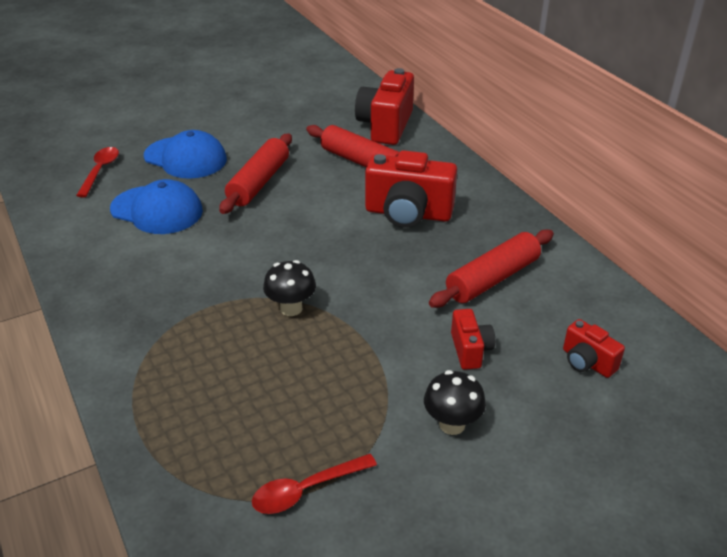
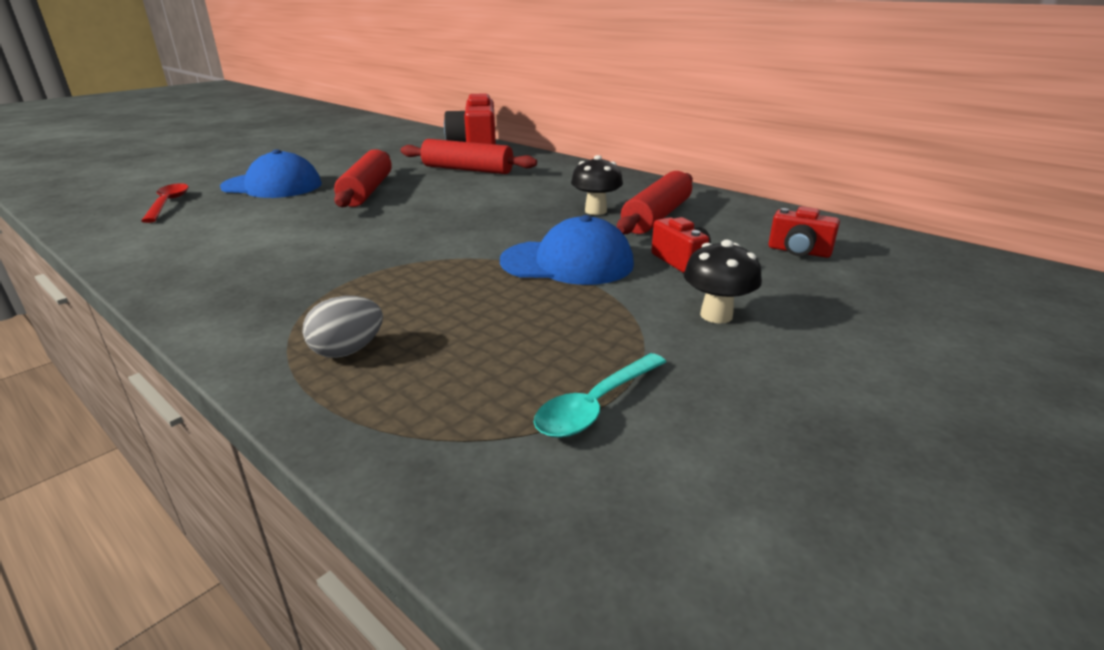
camera: 20 degrees left, 10 degrees down
(157, 210) = (254, 220): blue cap -> blue cap (567, 262)
(172, 390) = (348, 351): none -> grey egg
(291, 308) = (462, 263): black mushroom -> black mushroom (595, 211)
(306, 490) = (596, 405): red spoon -> turquoise spoon
(408, 213) = (539, 191): red camera -> none

